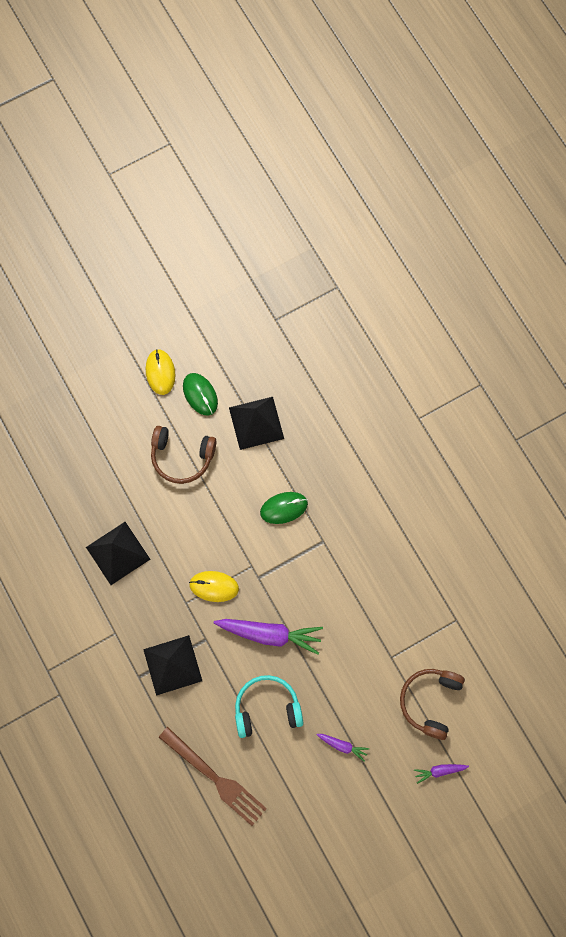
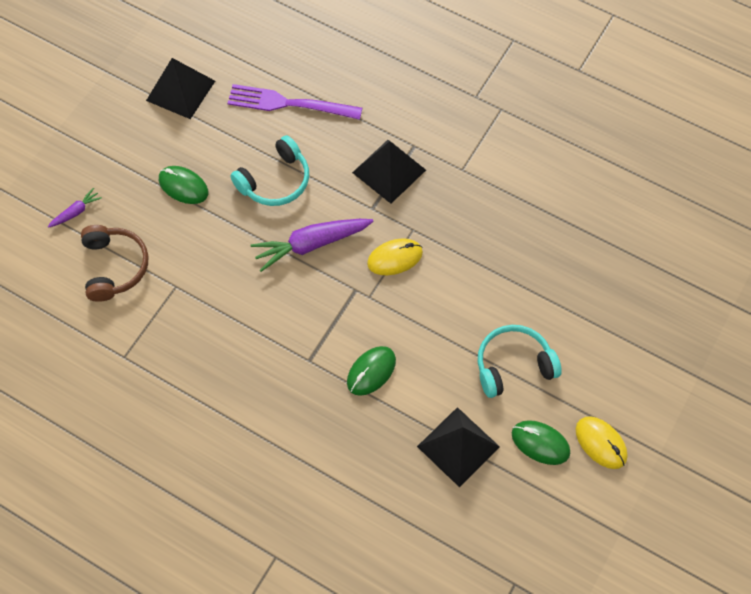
camera: 150 degrees right, 10 degrees down
(118, 553) = (511, 239): black pyramid -> black pyramid (180, 90)
(182, 457) = (513, 365): brown headphones -> turquoise headphones
(216, 778) = (288, 104): brown fork -> purple fork
(342, 746) = (183, 186): purple carrot -> green mouse

